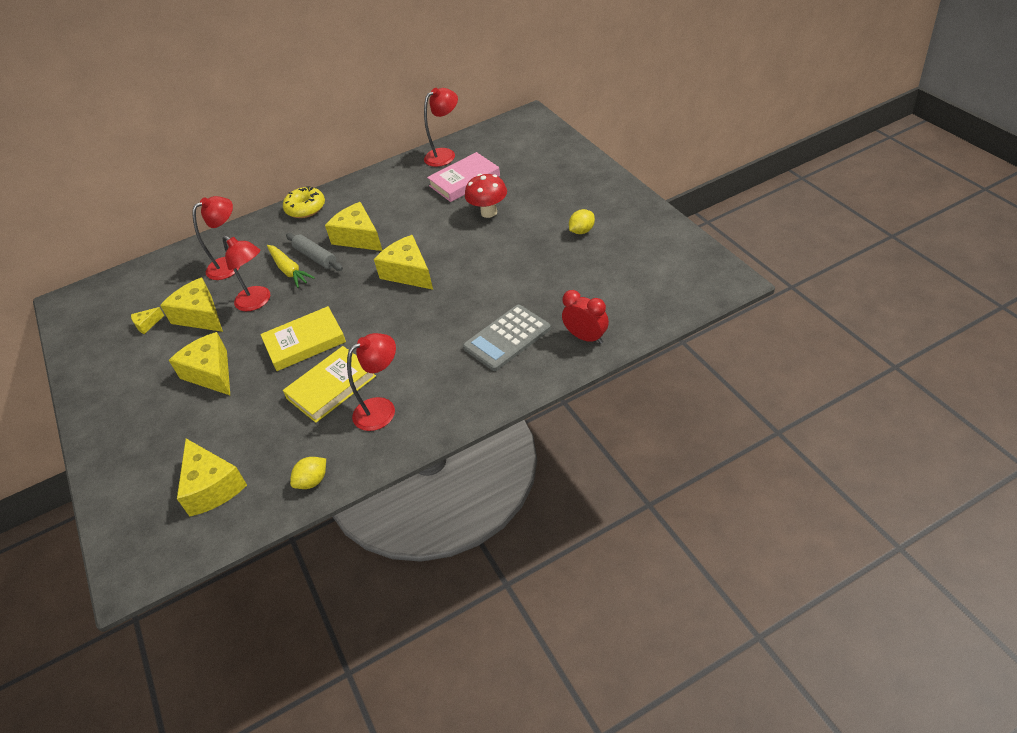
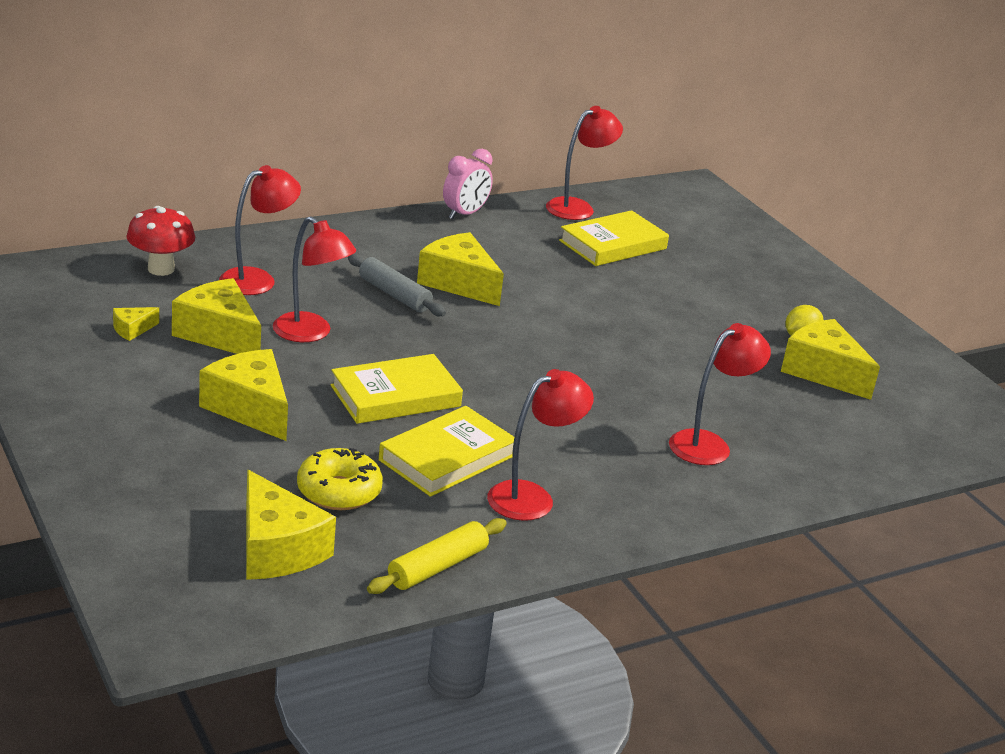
camera: 10 degrees left, 15 degrees down
(289, 270) = (355, 303): yellow carrot -> none
(306, 208) = (368, 232): yellow donut -> yellow donut (339, 491)
(312, 481) = (437, 567): yellow lemon -> yellow rolling pin
(370, 178) = (464, 214): none -> pink clock
(408, 273) = (545, 340): yellow cheese -> yellow cheese (823, 372)
(464, 181) = (613, 245): pink book -> yellow book
(489, 212) = (656, 289): red mushroom -> red mushroom (161, 269)
(507, 338) = (709, 444): grey calculator -> red lamp
(586, 337) = (827, 463): red clock -> none

